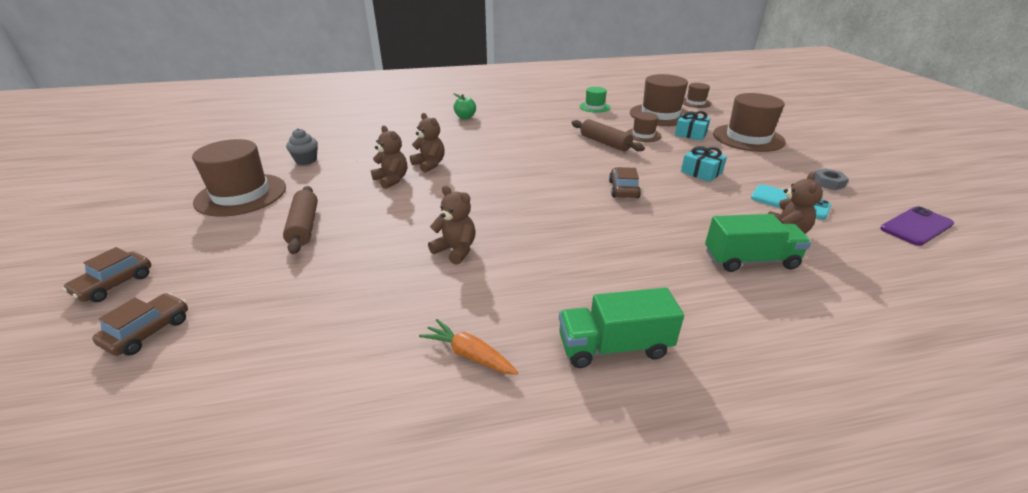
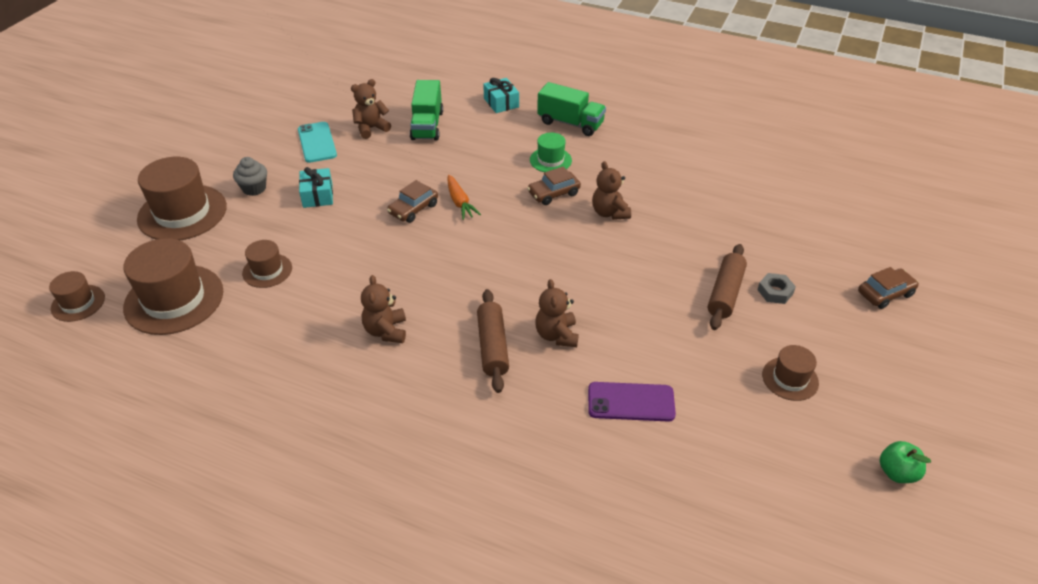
camera: 145 degrees left, 10 degrees up
(148, 331) = (842, 238): brown car -> brown car (553, 193)
(241, 195) = (790, 379): brown hat -> brown hat, size x0.53
(306, 160) = (704, 424): grey cupcake -> grey cupcake (254, 188)
(391, 180) = (614, 326): brown teddy bear -> brown teddy bear (386, 331)
(465, 117) = (418, 440): green apple -> green apple (897, 472)
(469, 354) = (648, 149): orange carrot -> orange carrot (460, 202)
(594, 107) = (211, 366): green hat -> green hat (550, 160)
(604, 143) = (328, 278): brown rolling pin -> brown rolling pin (493, 346)
(690, 134) = (219, 247): turquoise gift -> turquoise gift (501, 103)
(750, 260) = (427, 125): green truck -> green truck turned 120 degrees counterclockwise
(828, 183) = (250, 142): grey nut -> grey nut (775, 292)
(916, 226) = (285, 97): purple phone -> purple phone (631, 402)

